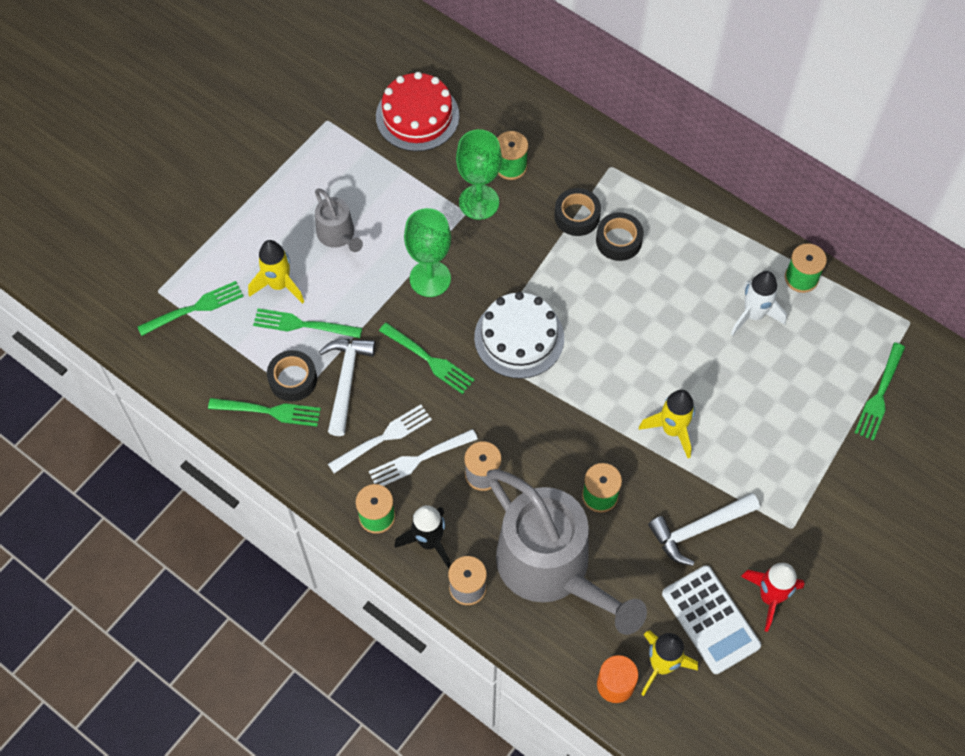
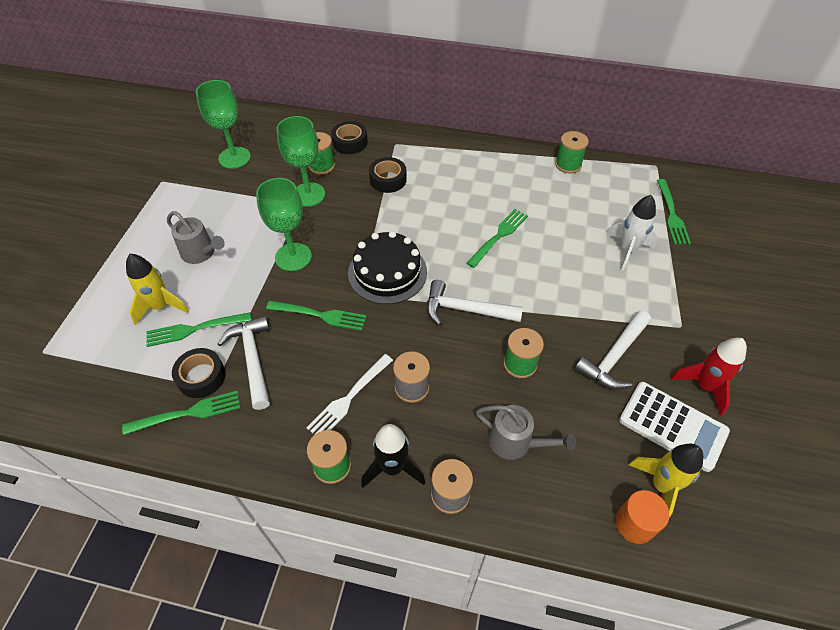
camera: 25 degrees left, 10 degrees down
(195, 308) = (84, 352): green fork -> green fork (499, 236)
(384, 437) = (308, 392): white fork -> none
(417, 116) = (234, 158): red cake -> green goblet
(519, 337) = (387, 272): white cake -> black cake
(551, 568) = (515, 442): grey watering can -> grey watering can, size x0.46
(578, 415) = (466, 310): none -> white hammer
(618, 240) = (427, 184): black tape -> black tape (350, 142)
(672, 430) = (545, 292): yellow rocket -> none
(753, 315) = (552, 197): white rocket -> white rocket (627, 250)

